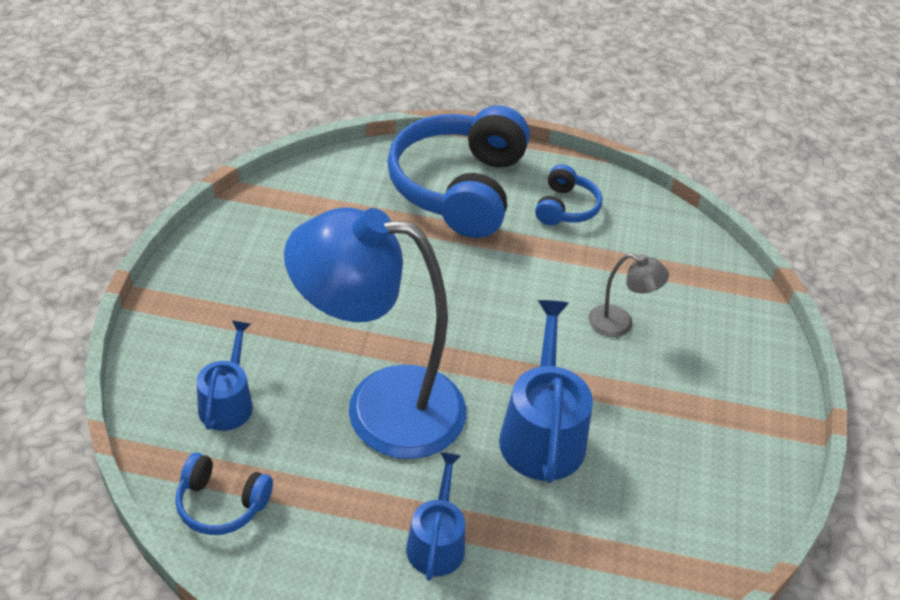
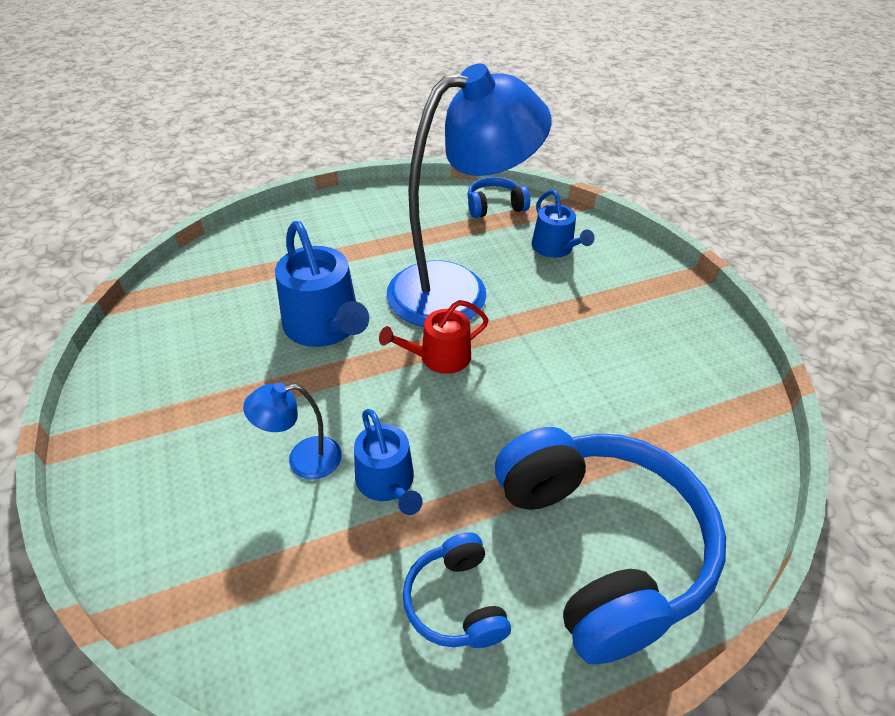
camera: 150 degrees right, 0 degrees up
(436, 542) = (356, 239): blue watering can -> blue watering can (387, 482)
(458, 347) = (439, 357): none -> red watering can
(620, 324) = (303, 460): grey lamp -> blue lamp

